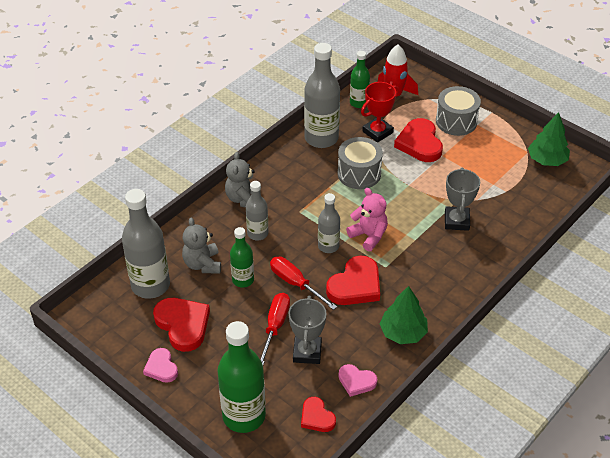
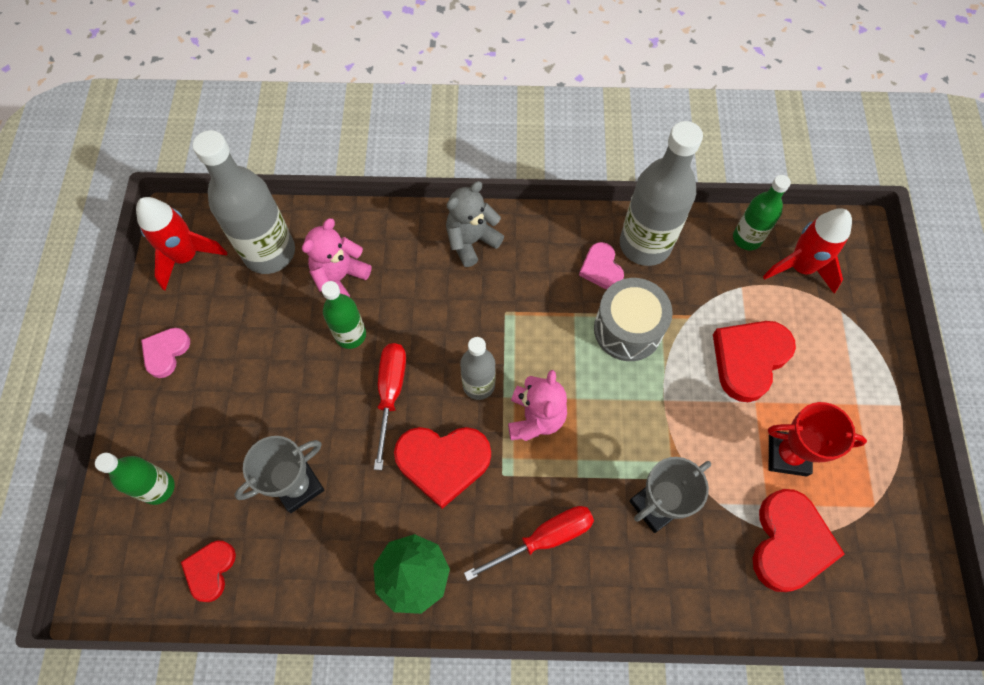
camera: 50 degrees right, 20 degrees up
(108, 324) = (186, 257): none -> red rocket
(183, 325) = (239, 326): red heart -> red heart (789, 543)
(202, 264) = (340, 277): grey teddy bear -> pink teddy bear
(244, 416) = (158, 488): green bottle -> green bottle, size x0.57
(257, 233) = (432, 296): grey bottle -> none
(275, 326) = (309, 422): red screwdriver -> red screwdriver (544, 538)
(356, 381) = (295, 576): pink heart -> pink heart (601, 268)
(377, 132) = (719, 297): red trophy -> red trophy (787, 455)
(456, 121) = (835, 373): grey drum -> none
(547, 160) = (885, 544): green tree -> none

